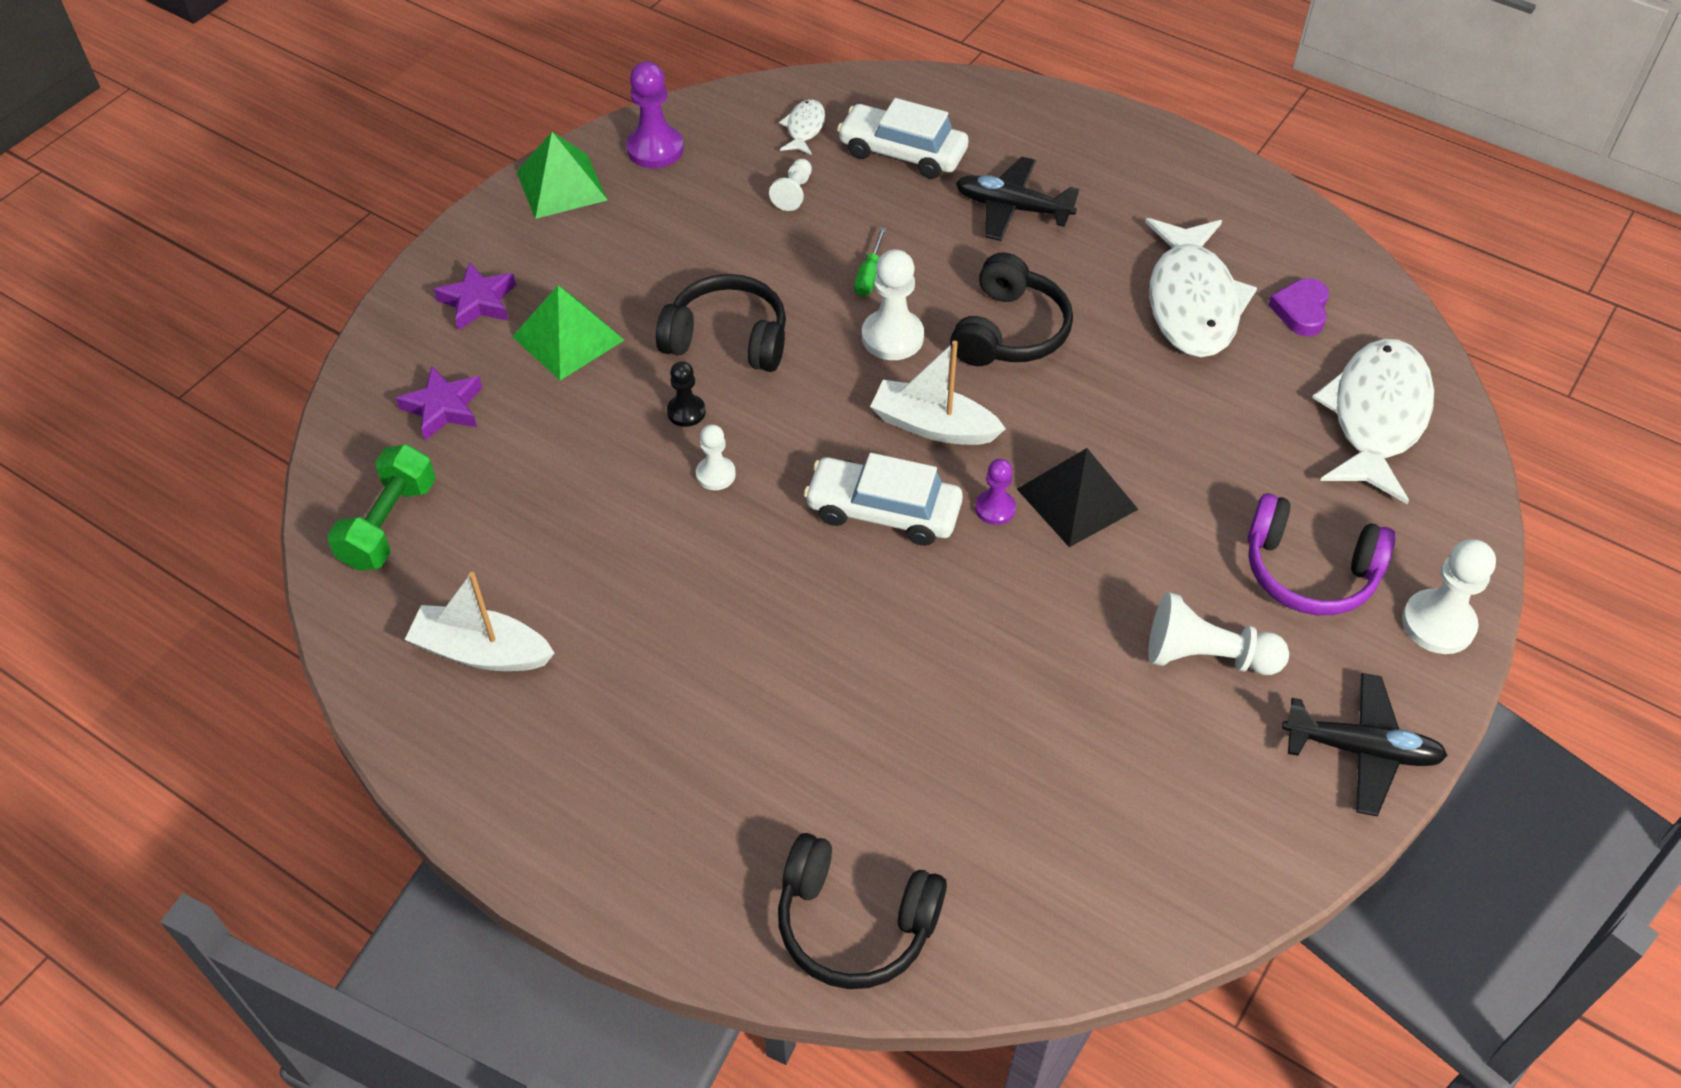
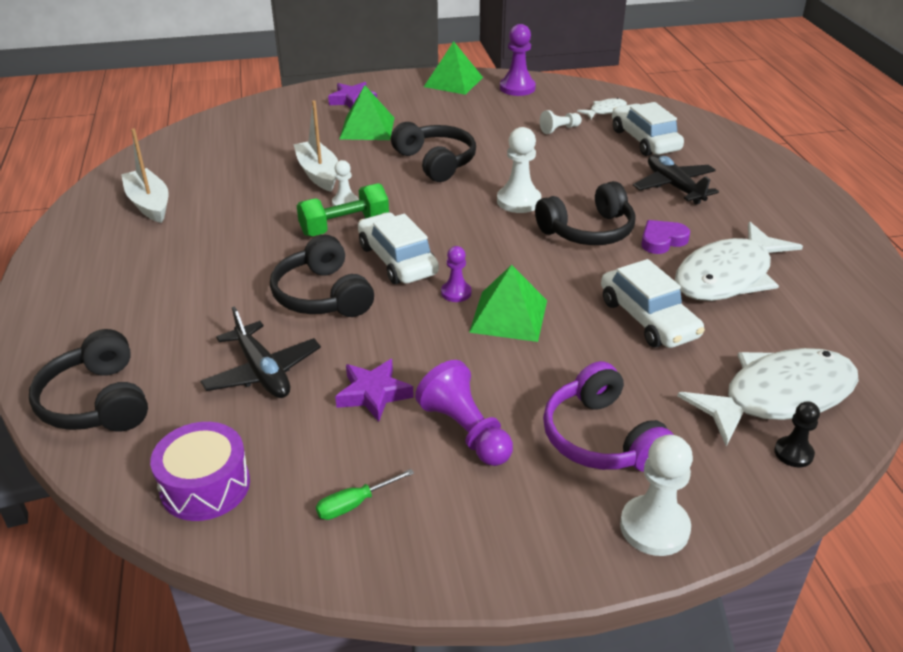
camera: 45 degrees right, 15 degrees down
(389, 524) = (194, 147): green dumbbell -> green dumbbell (344, 226)
(443, 408) = (279, 124): purple star -> purple star (373, 394)
(686, 412) = (372, 176): black pawn -> black pawn (793, 453)
(869, 275) = (547, 174): green screwdriver -> green screwdriver (354, 504)
(876, 616) = (322, 295): none -> black headphones
(933, 426) = (480, 244): white boat -> white boat (318, 174)
(1077, 498) = (509, 316): black pyramid -> green pyramid
(1086, 904) = (205, 486): none -> purple drum
(1190, 407) = (648, 319): none -> white car
(1206, 656) = (465, 431): white pawn -> purple pawn
(1301, 311) = (803, 318): purple heart -> purple heart (662, 240)
(1361, 750) = (486, 549): black plane -> black plane (262, 372)

